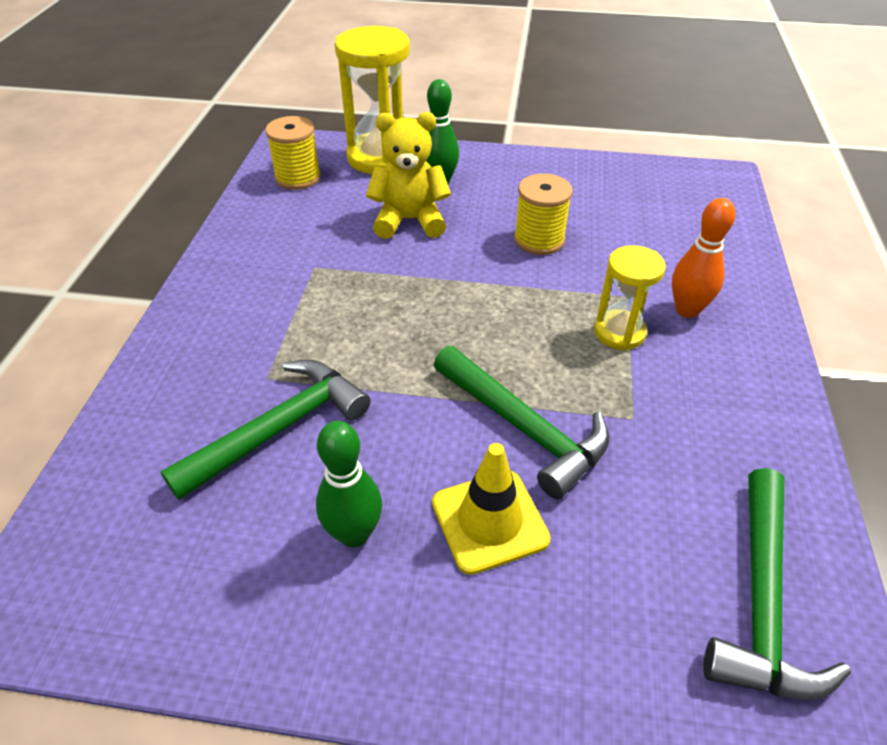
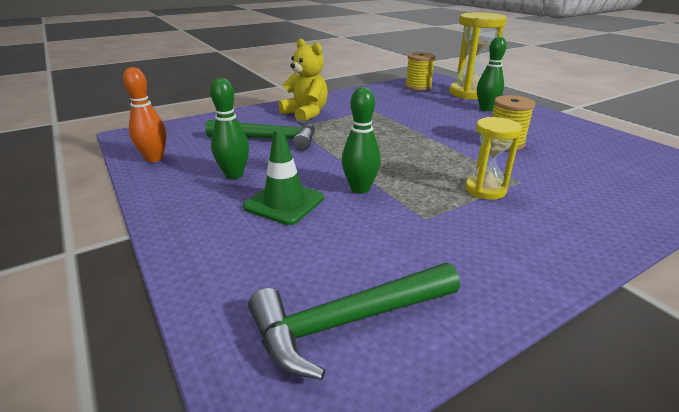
camera: 50 degrees right, 15 degrees down
(409, 221) = (444, 113): yellow teddy bear -> yellow teddy bear (306, 114)
(489, 521) = (284, 203): yellow traffic cone -> green traffic cone
(523, 428) = (360, 189): green hammer -> green bowling pin
(687, 310) = (555, 204): orange bowling pin -> orange bowling pin (154, 158)

